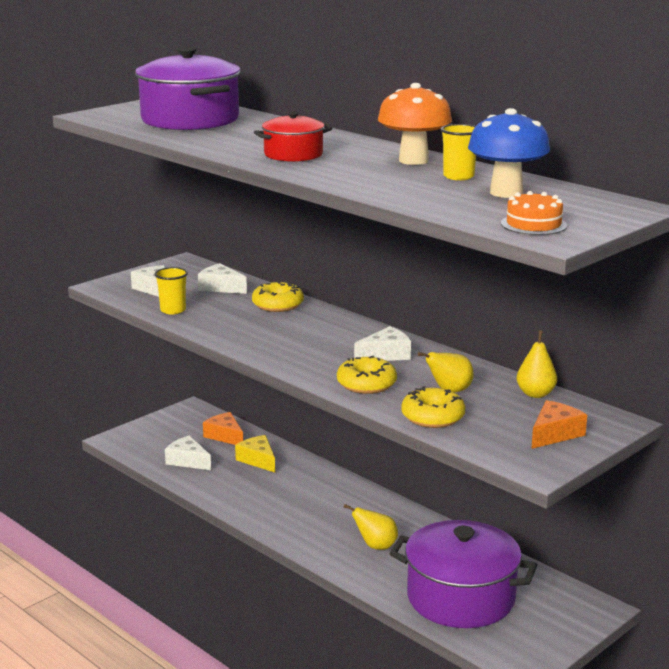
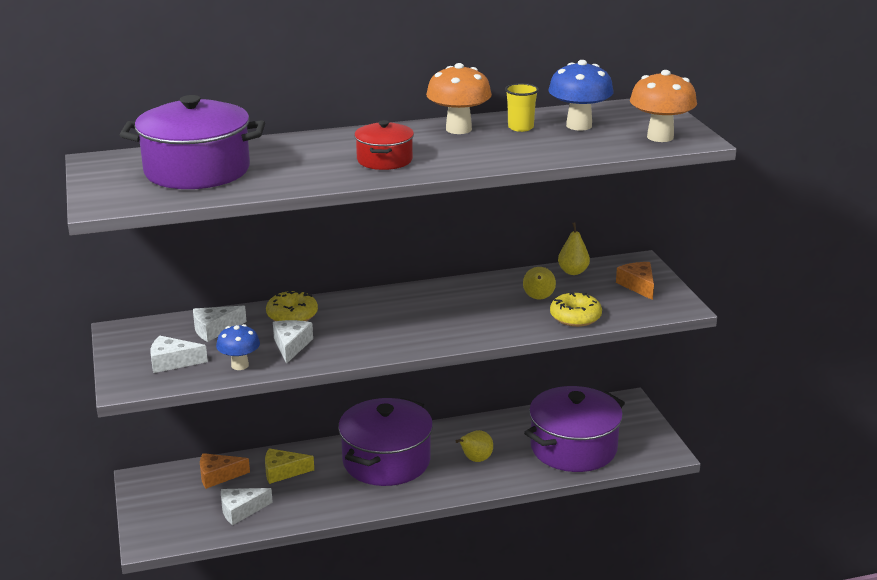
camera: 60 degrees left, 5 degrees up
(173, 310) = (240, 365): yellow cup -> blue mushroom
(323, 501) = (386, 461): none -> purple pot
(366, 384) = (495, 324): yellow donut -> none
(386, 355) = (449, 301): white cheese -> white cheese (291, 346)
(533, 224) = (660, 137): orange cake -> orange mushroom

